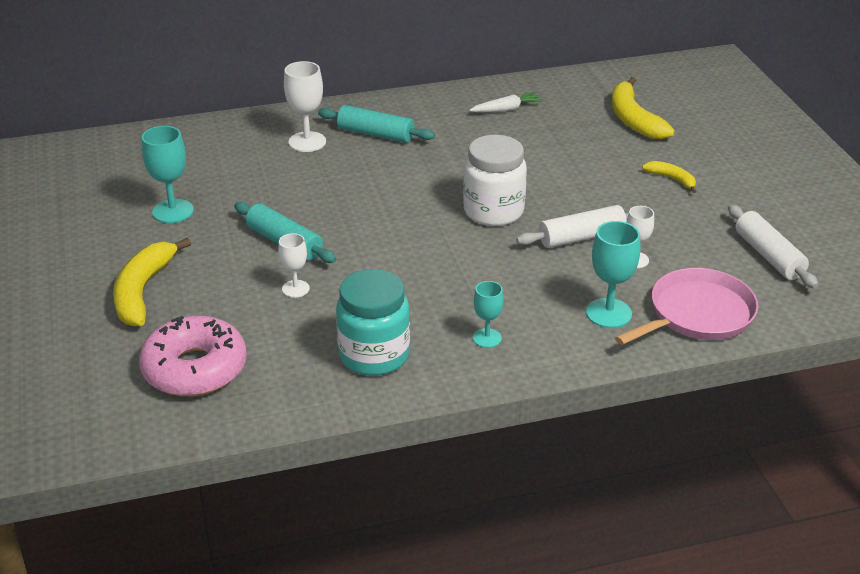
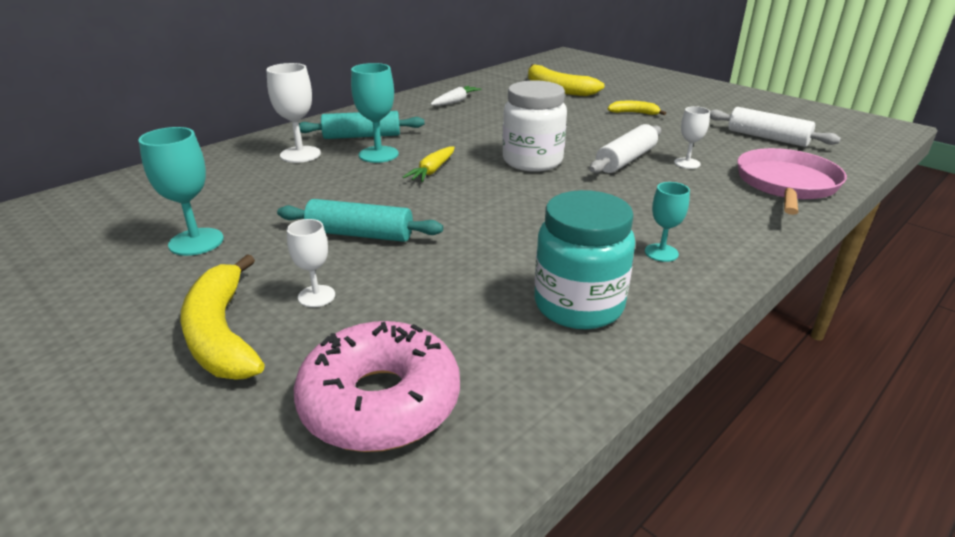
camera: 30 degrees left, 5 degrees down
(295, 289) = (418, 271): white goblet -> white goblet (316, 296)
(396, 195) = (432, 171): none -> yellow carrot
(608, 313) = (726, 202): turquoise goblet -> turquoise goblet (378, 154)

